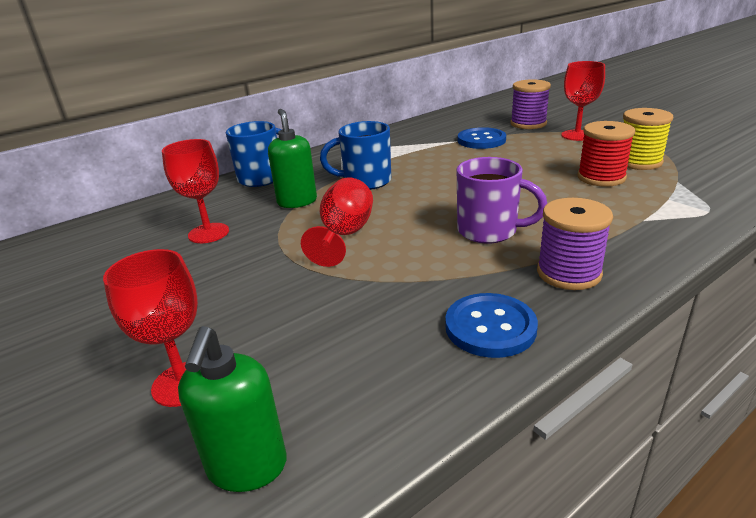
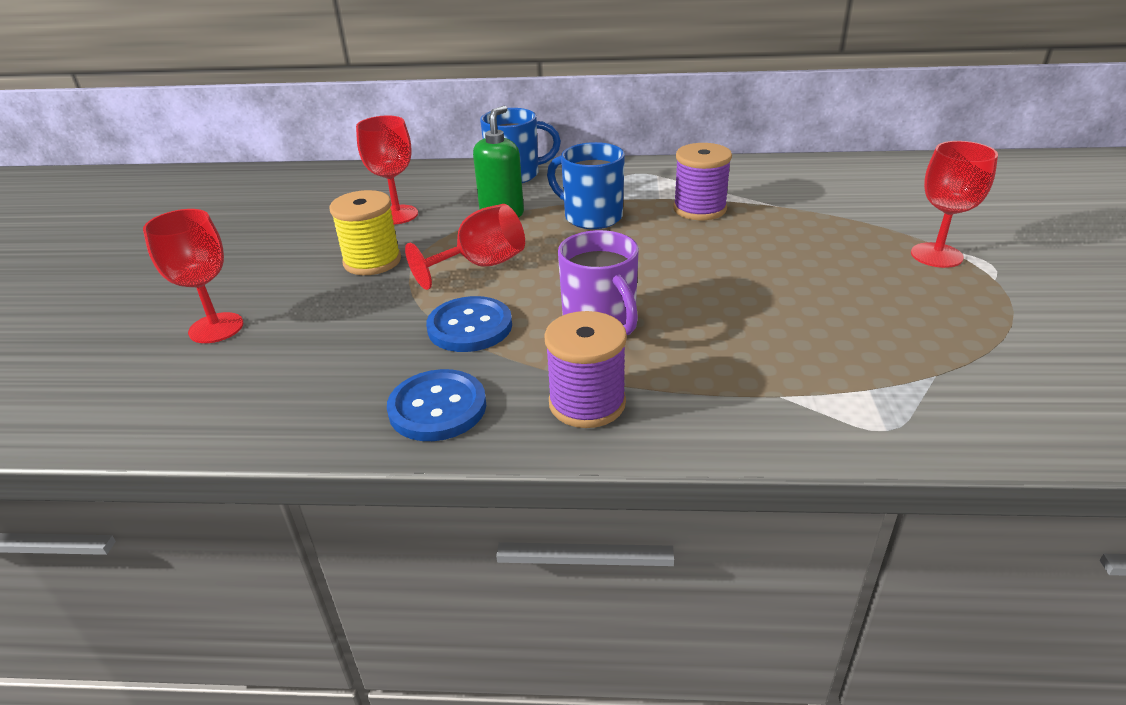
camera: 40 degrees right, 5 degrees up
(247, 467) = (166, 401): green soap dispenser -> none
(481, 140) = (799, 214): blue button -> blue button (470, 327)
(528, 124) = (904, 213): purple spool -> purple spool (699, 209)
(601, 178) = (842, 324): red spool -> none
(638, 162) = (939, 327): yellow spool -> yellow spool (372, 261)

